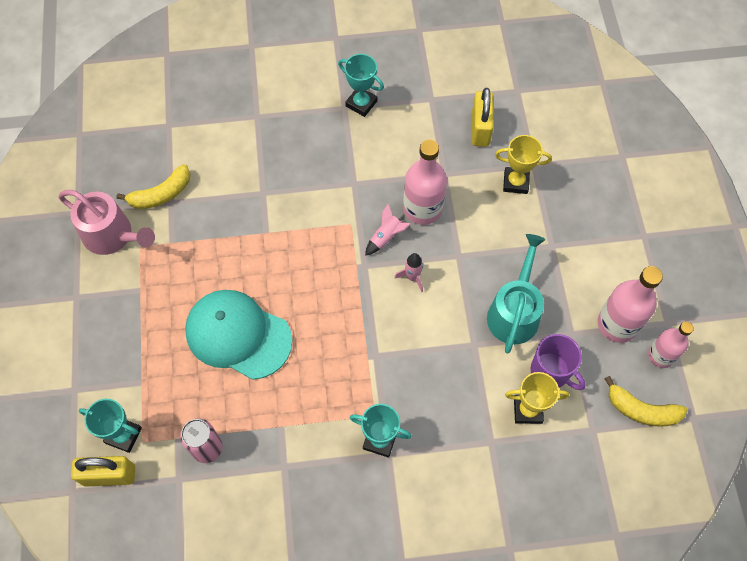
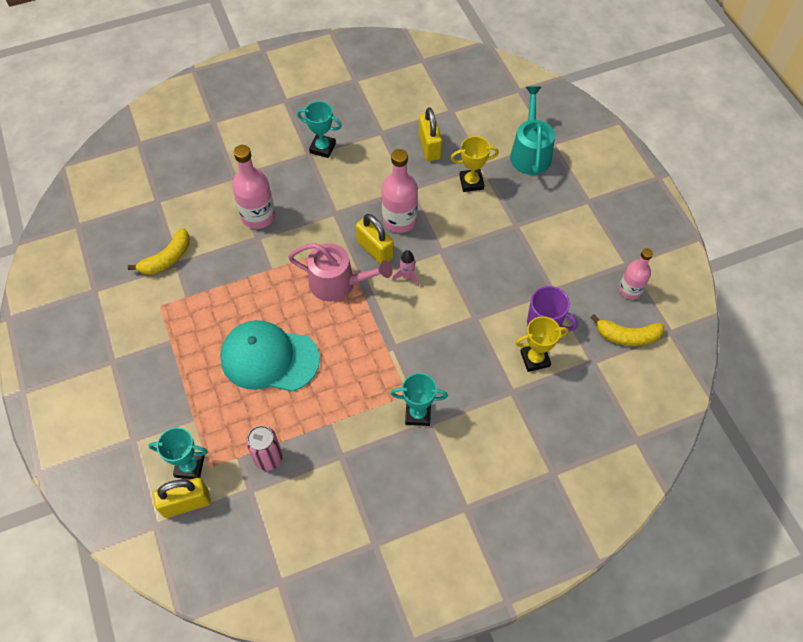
camera: 15 degrees left, 5 degrees down
(112, 235) = (132, 302): pink watering can -> pink watering can (338, 283)
(386, 237) = (375, 250): pink rocket -> yellow padlock
(514, 312) = (501, 284): turquoise watering can -> turquoise watering can (530, 153)
(617, 324) = (587, 274): pink bottle -> pink bottle (258, 216)

